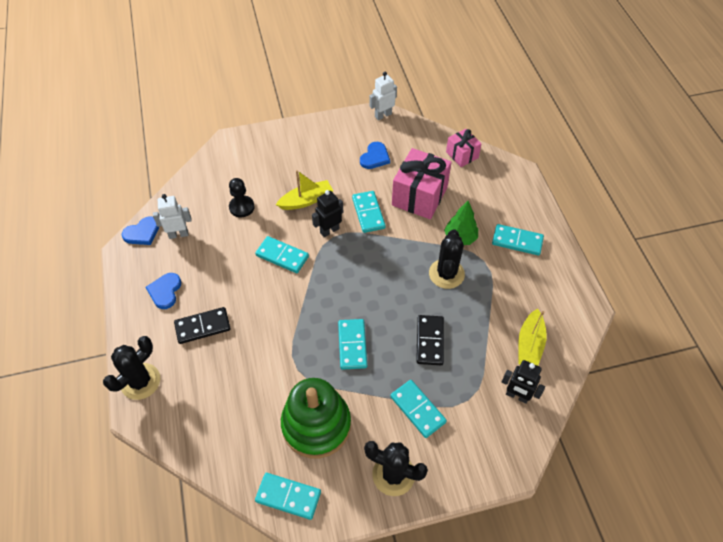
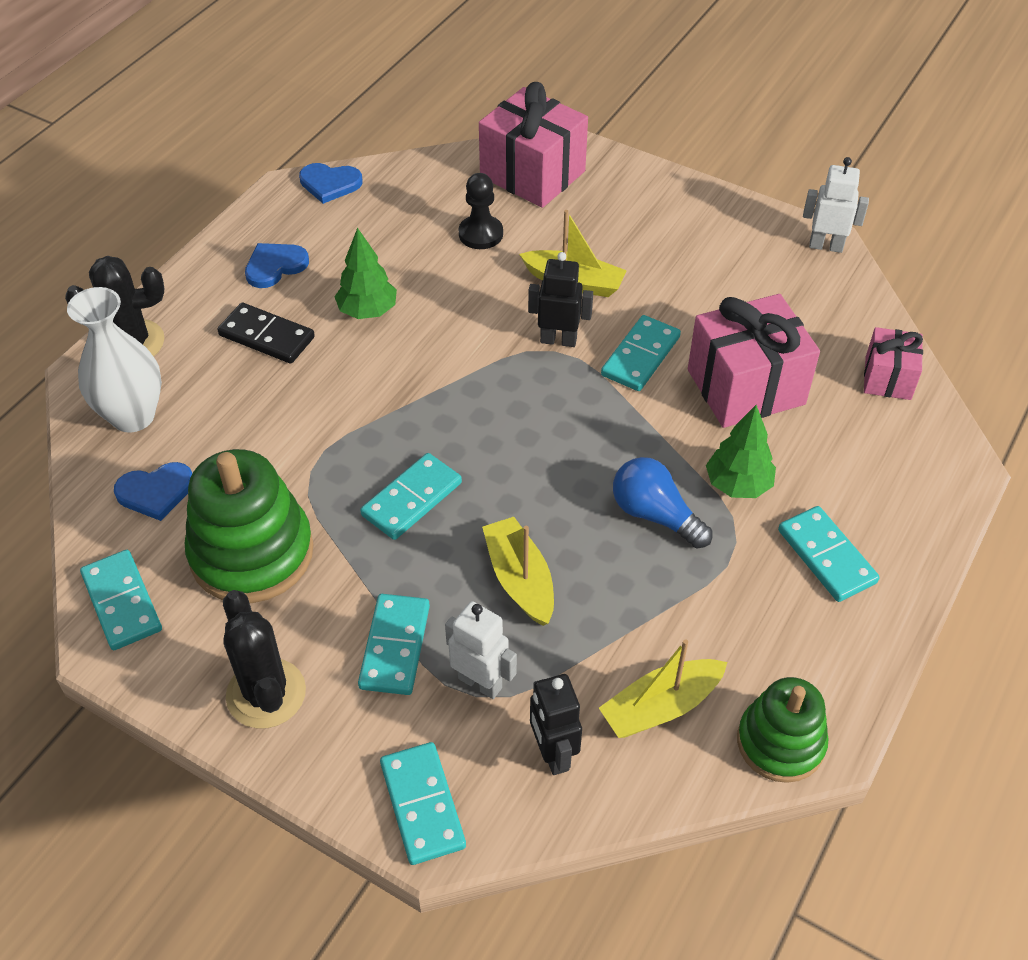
camera: 45 degrees right, 5 degrees down
(178, 234) = (368, 213): white robot -> white robot (480, 682)
(186, 414) = (133, 416): none -> white vase
(231, 163) = (532, 174): none -> pink gift
(234, 279) = (367, 311): none -> green tree
(282, 256) = (459, 326): turquoise domino -> turquoise domino (423, 805)
(375, 157) = (742, 292): blue heart -> blue heart (155, 492)
(430, 341) = (520, 579): black domino -> yellow boat
(446, 274) = (655, 515): black cactus -> blue light bulb
(577, 322) = (780, 742): none -> green stacking toy

